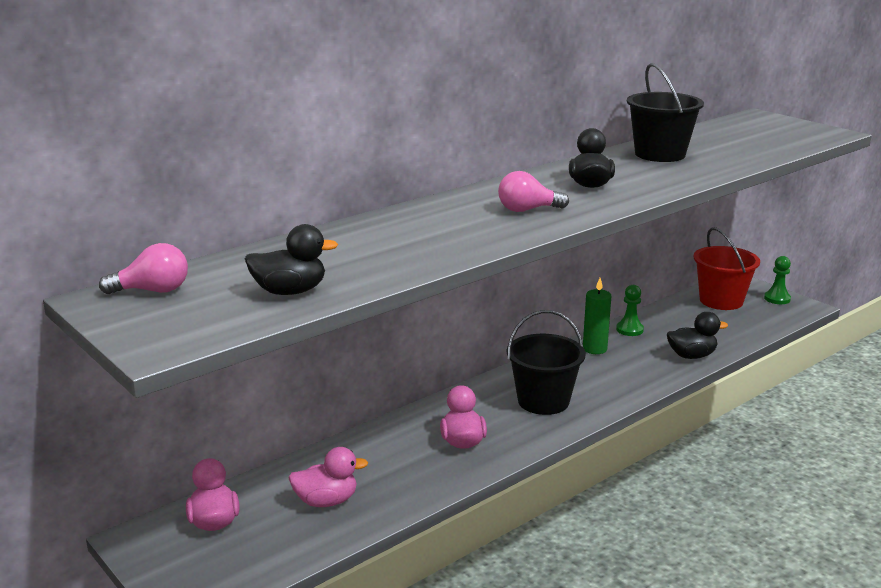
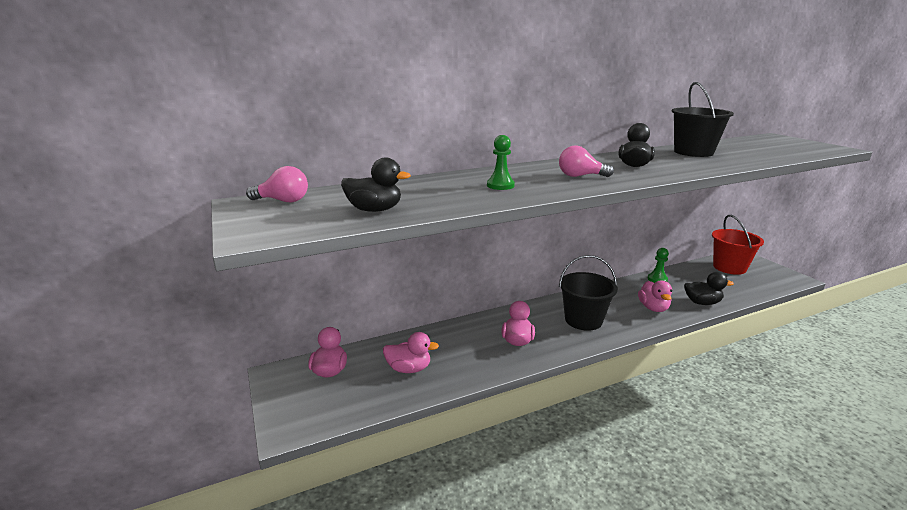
camera: 15 degrees right, 0 degrees up
(594, 349) = (629, 289): green candle -> none
(631, 372) = (653, 308): none -> pink duck
(777, 299) = (773, 271): green pawn -> green pawn (500, 185)

